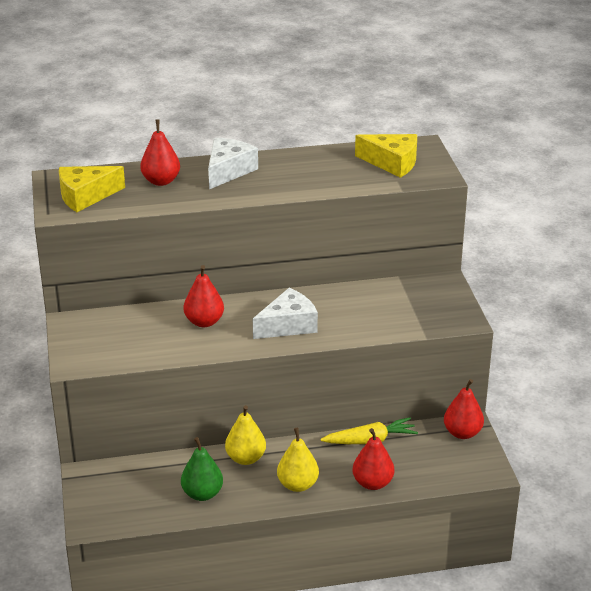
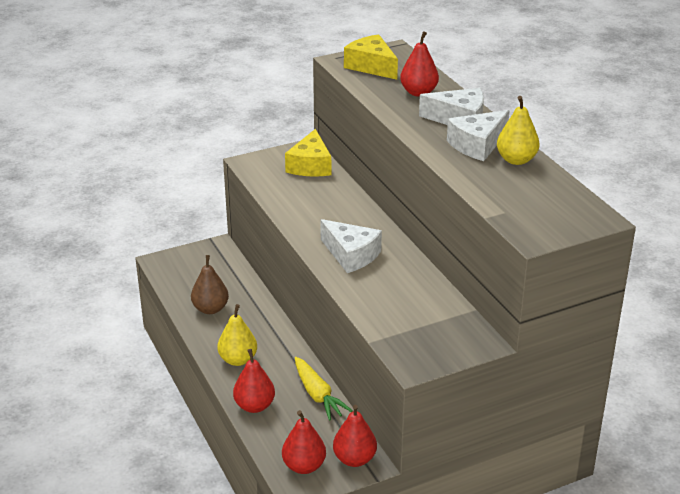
camera: 75 degrees right, 0 degrees up
(202, 494) = (210, 309): green pear -> brown pear
(204, 322) = (335, 210): red pear -> red pear (304, 466)
(245, 458) = (264, 323): yellow pear -> yellow pear (516, 160)
(280, 171) = (477, 145): none -> white cheese
(392, 163) = (541, 204): yellow cheese -> yellow cheese (310, 165)

